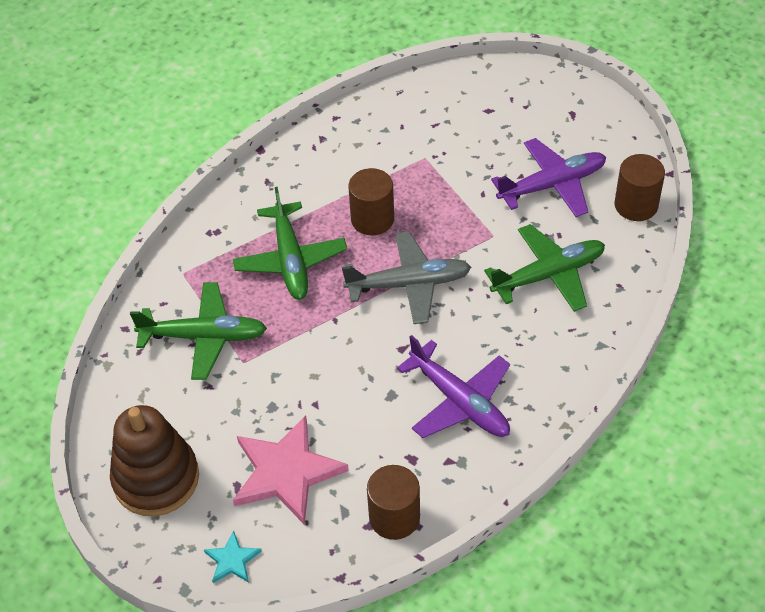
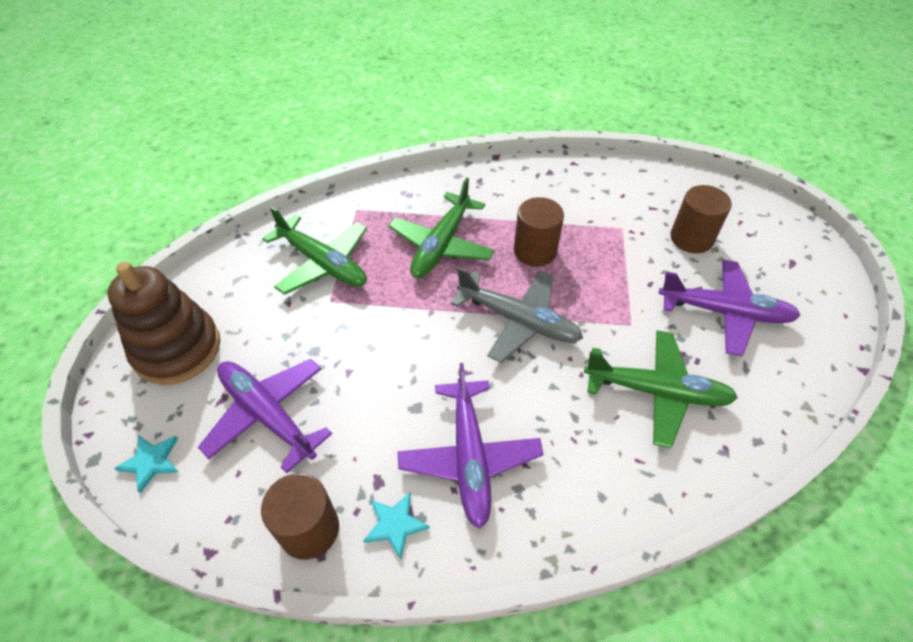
camera: 35 degrees right, 0 degrees up
(286, 472) = (268, 415): pink star -> purple plane
(449, 475) = (395, 525): none -> turquoise star
(636, 205) = (802, 379): brown cylinder -> brown cylinder (691, 238)

